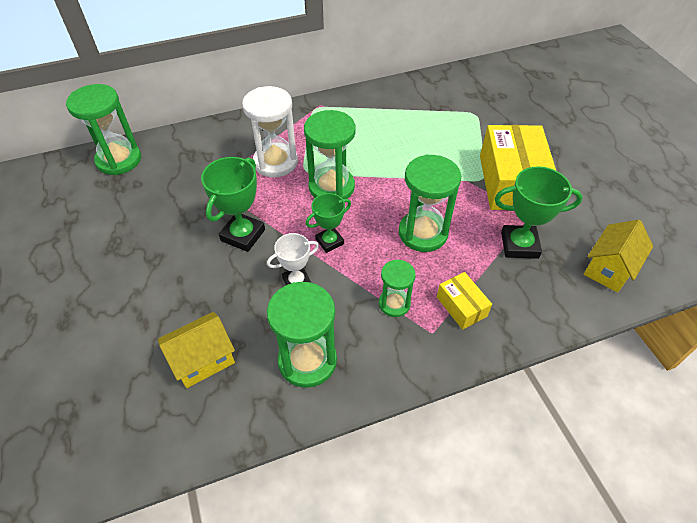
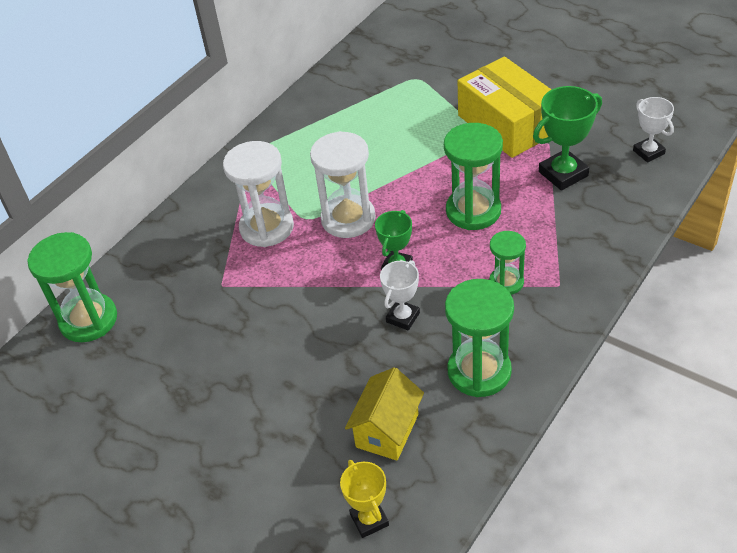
camera: 30 degrees left, 5 degrees down
(125, 420) = (369, 520): none -> yellow trophy
(243, 235) = (308, 310): green trophy -> none
(331, 187) = (348, 219): green hourglass -> white hourglass
(461, 306) = (563, 251): yellow box -> none
(609, 269) = (648, 152): yellow house -> white trophy

